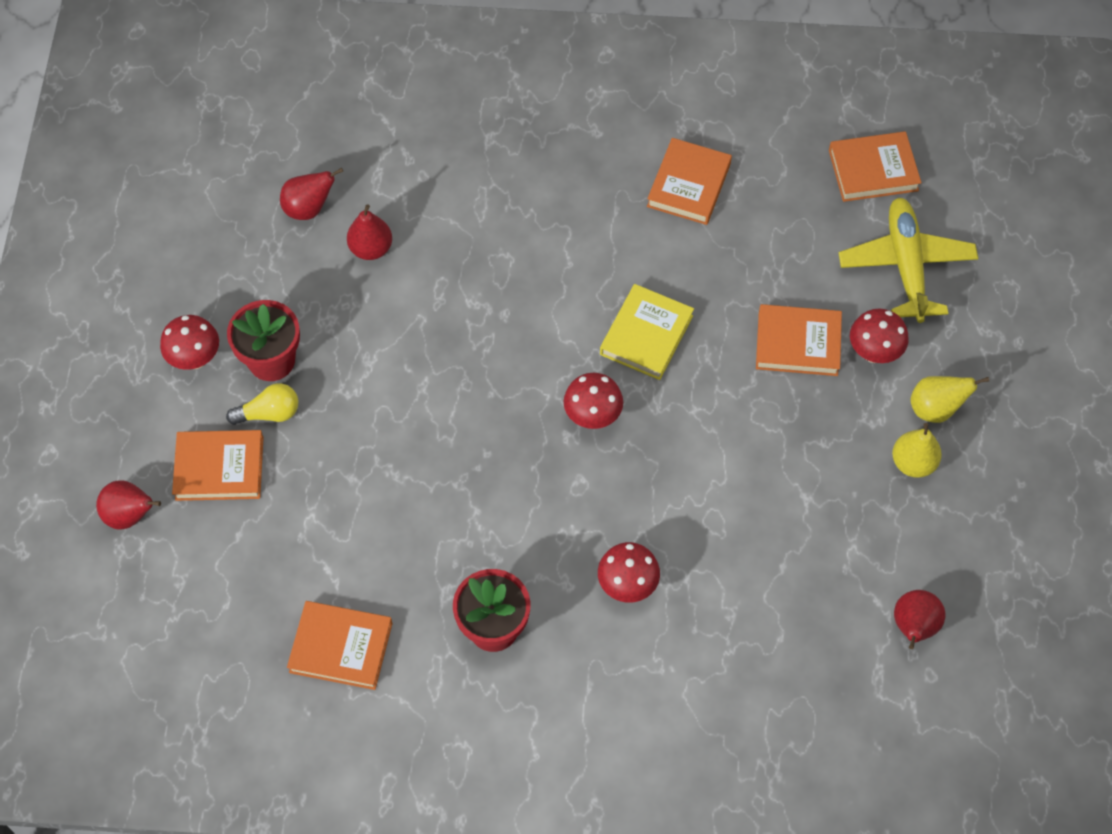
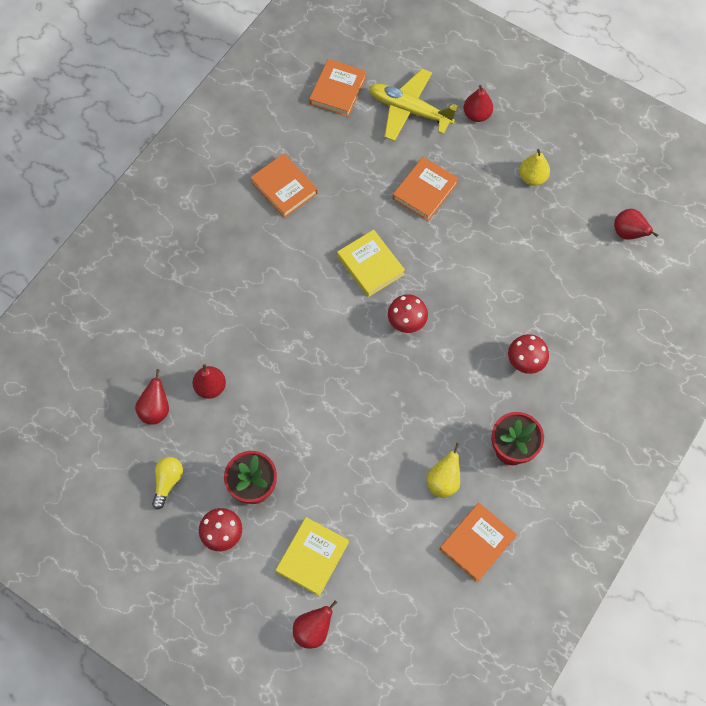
camera: 60 degrees left, 5 degrees up
(219, 468) = (312, 557): orange book -> yellow book
(269, 413) = (291, 507): yellow light bulb -> yellow light bulb (168, 482)
(873, 353) = (454, 157): red mushroom -> none
(935, 409) = (506, 148): yellow pear -> yellow pear (443, 481)
(960, 348) = (477, 115): none -> red pear

